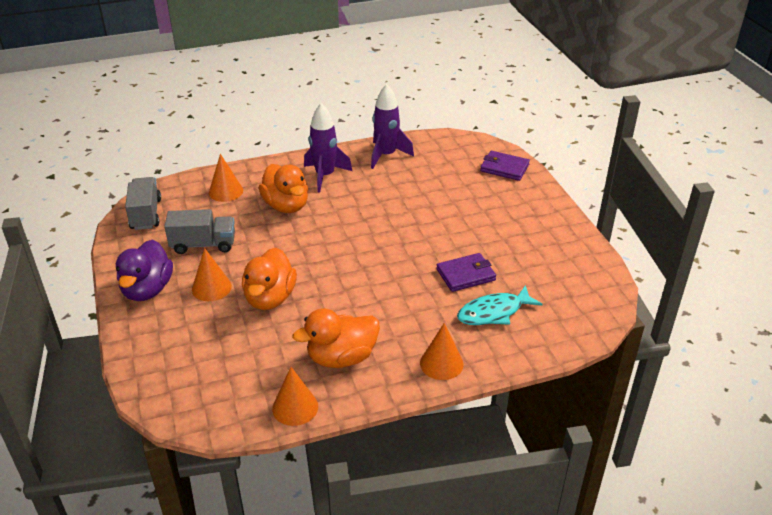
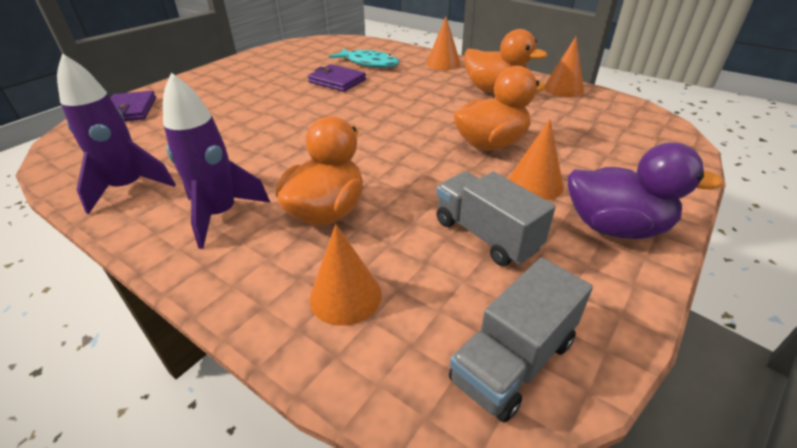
camera: 125 degrees left, 0 degrees up
(147, 289) = (615, 227): purple duck -> purple duck turned 45 degrees clockwise

